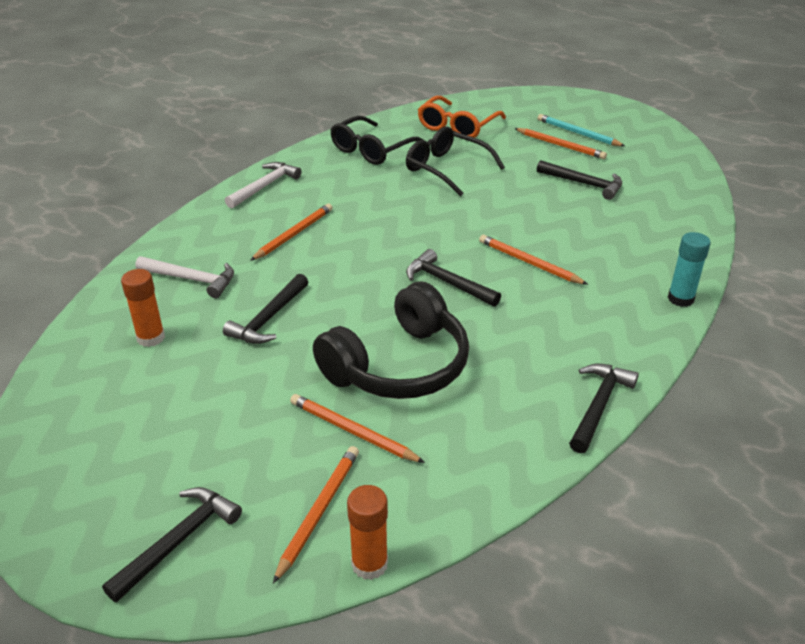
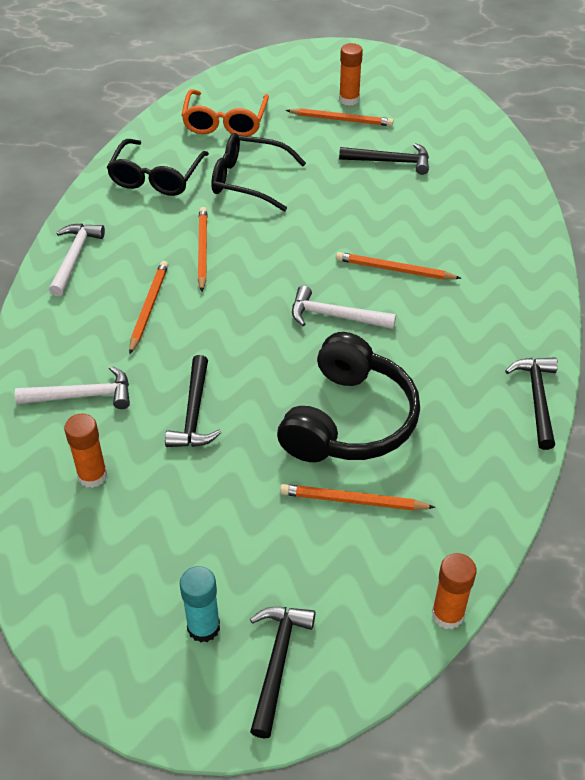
camera: 25 degrees left, 10 degrees up
(318, 512) = (376, 587): orange pencil -> orange pencil (202, 250)
(447, 283) = (335, 316): black hammer -> white hammer
(578, 133) = (349, 99): turquoise pencil -> orange glue stick
(680, 299) = (543, 267): turquoise glue stick -> turquoise glue stick (203, 627)

